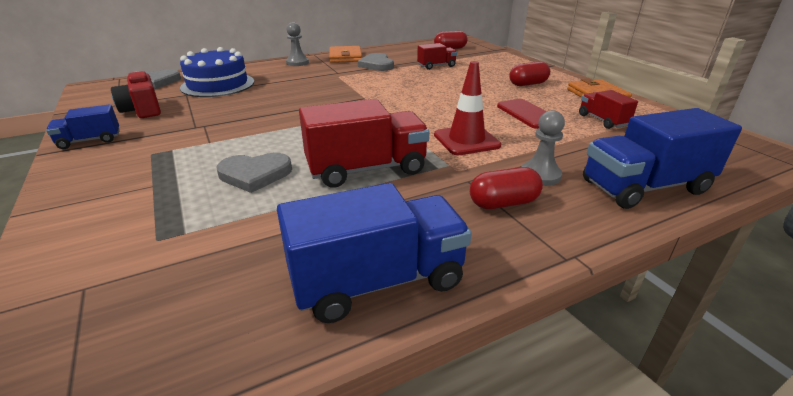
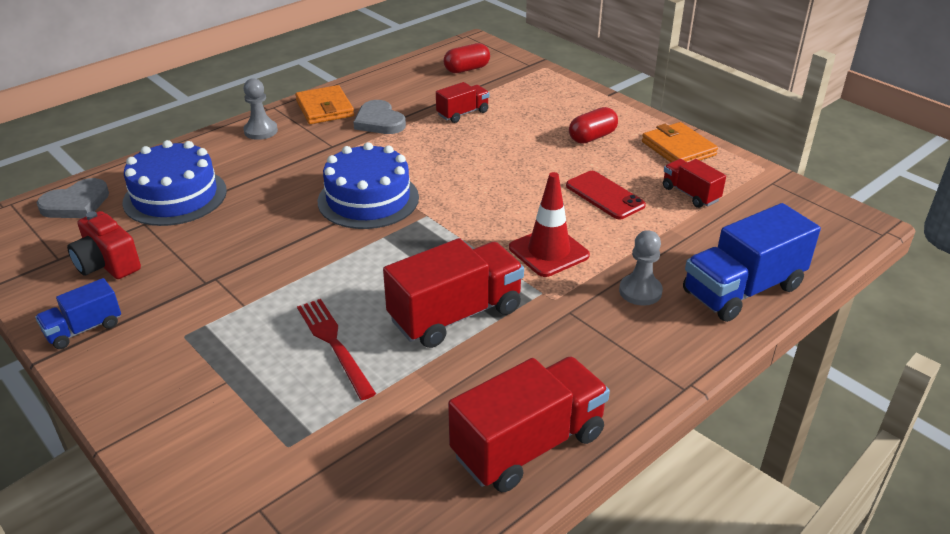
camera: 15 degrees left, 5 degrees up
(255, 174) = (334, 344): grey heart -> red fork
(343, 98) = (368, 199): none -> blue cake
(377, 281) = (528, 445): blue truck -> red truck
(503, 203) = (613, 335): red capsule -> none

